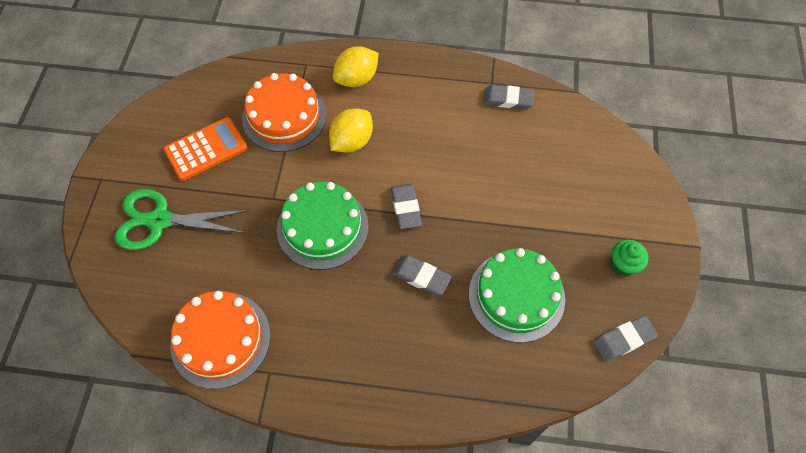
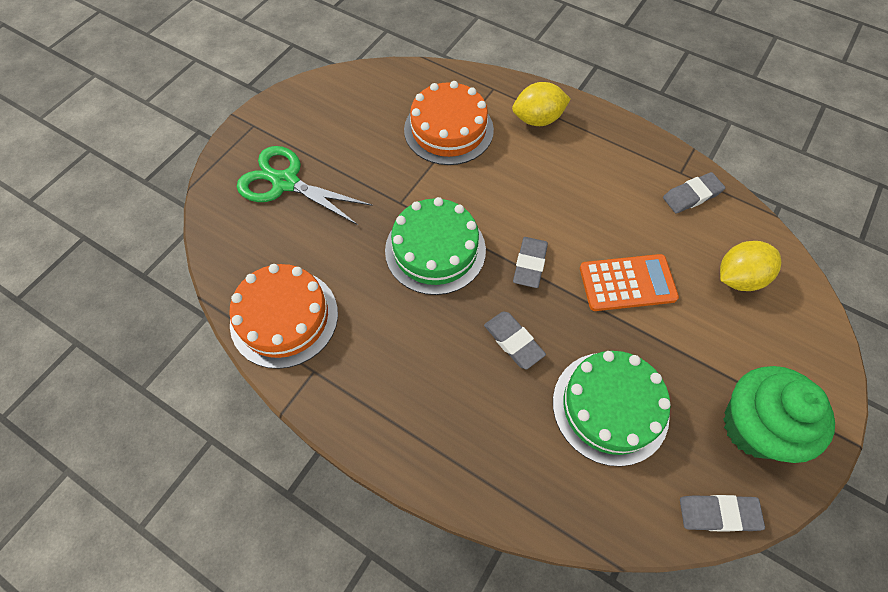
camera: 25 degrees right, 0 degrees up
(206, 149) = (360, 133): orange calculator -> orange calculator (627, 283)
(352, 142) = (504, 178): yellow lemon -> yellow lemon (738, 277)
(508, 99) = (692, 195): grey eraser -> grey eraser turned 60 degrees counterclockwise
(623, 265) = (754, 427): green cupcake -> green cupcake, size x2.03

